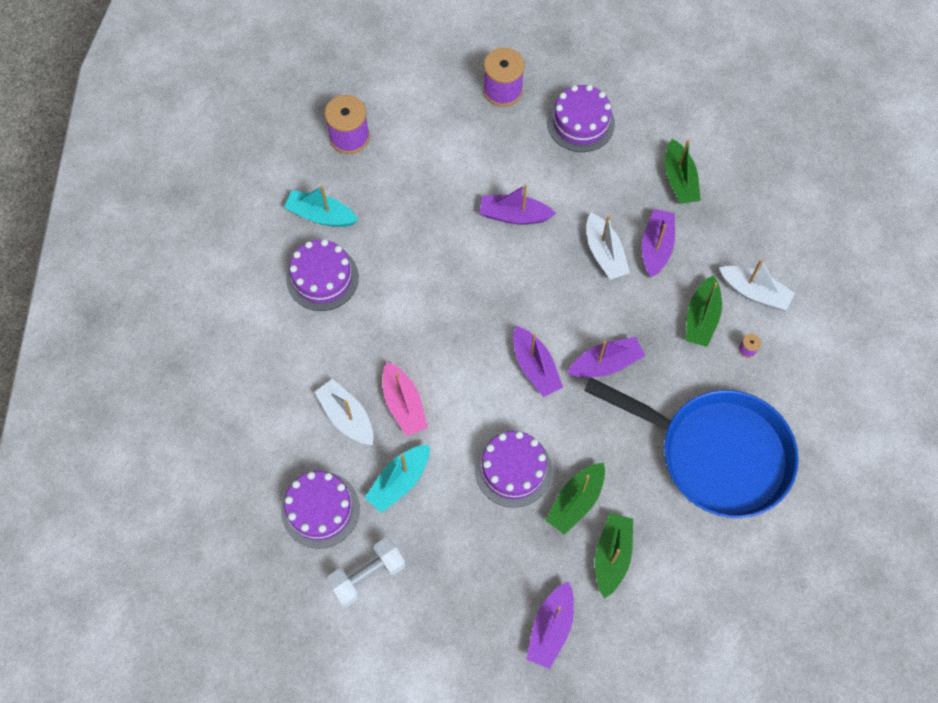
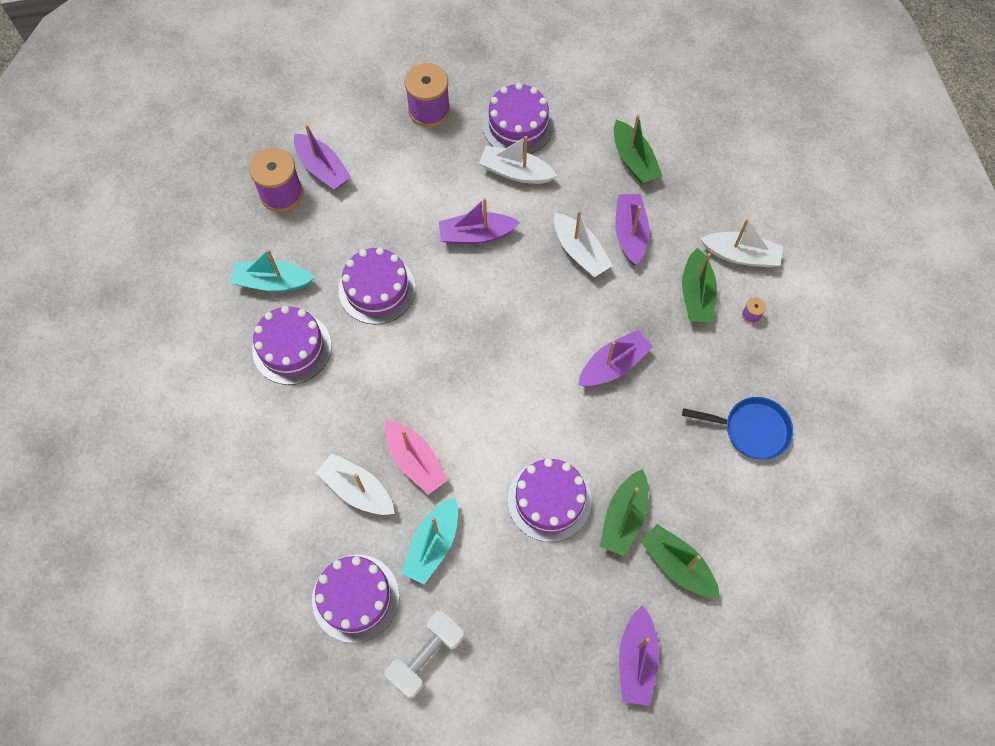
camera: 15 degrees left, 0 degrees up
(411, 244) = (377, 289): none -> purple cake
(535, 367) = (542, 386): purple boat -> purple boat (322, 168)
(566, 166) = (516, 172): none -> white boat
(611, 556) = (677, 565): green boat -> green boat turned 45 degrees counterclockwise
(716, 454) = (751, 430): blue pan -> blue pan, size x0.47

